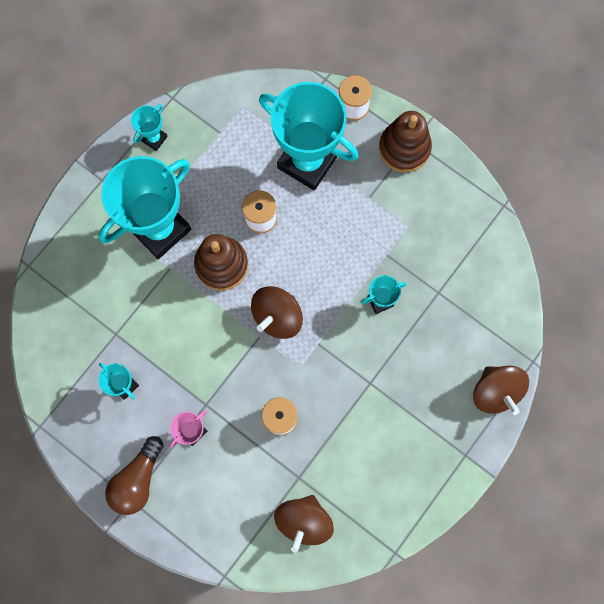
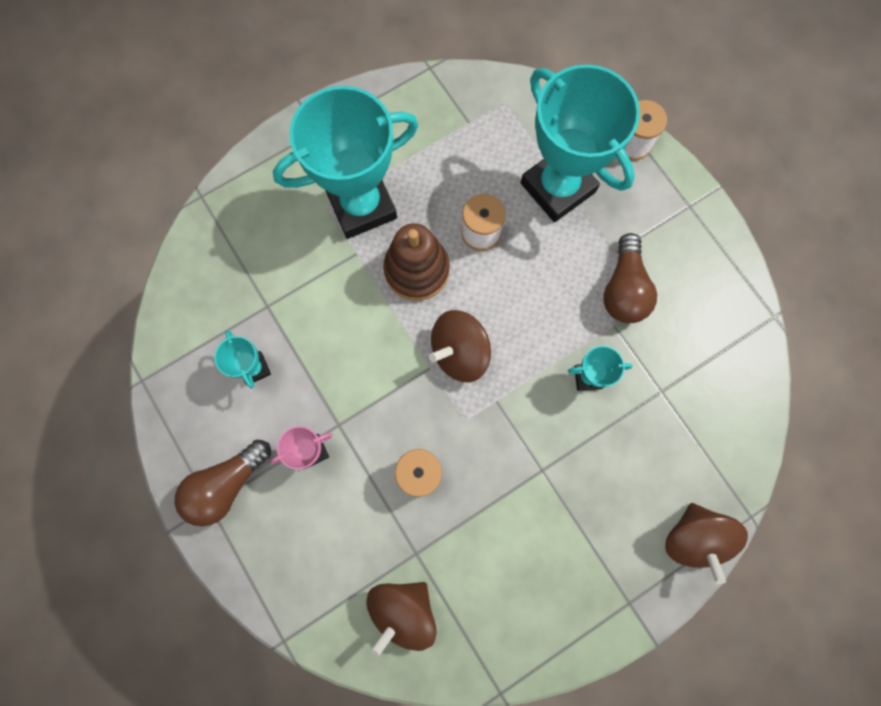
camera: 20 degrees right, 0 degrees up
(154, 138) = (393, 105): turquoise trophy -> none
(384, 224) = (623, 289): none -> brown light bulb
(404, 148) = (676, 210): brown stacking toy -> none

